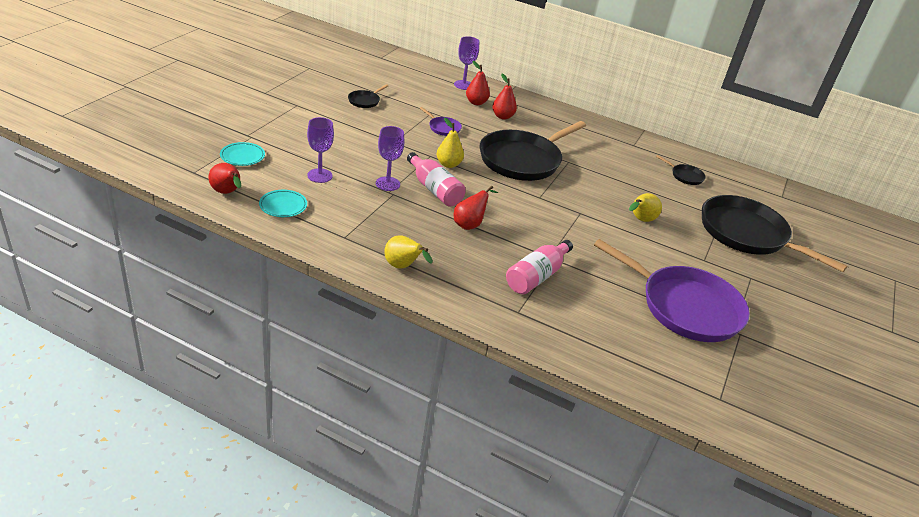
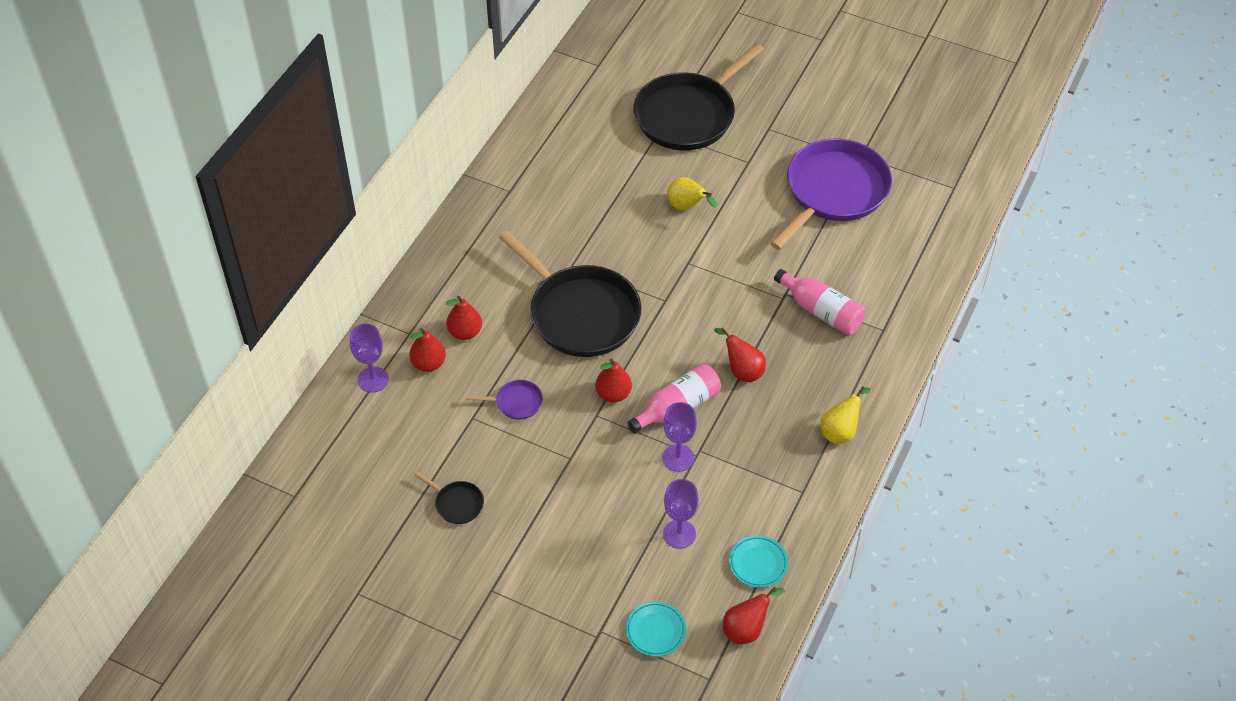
camera: 85 degrees left, 15 degrees up
(443, 128) = (516, 402): purple pan -> purple pan turned 45 degrees clockwise
(448, 164) = (613, 394): yellow pear -> red pear
(685, 176) = (576, 149): black pan -> none

